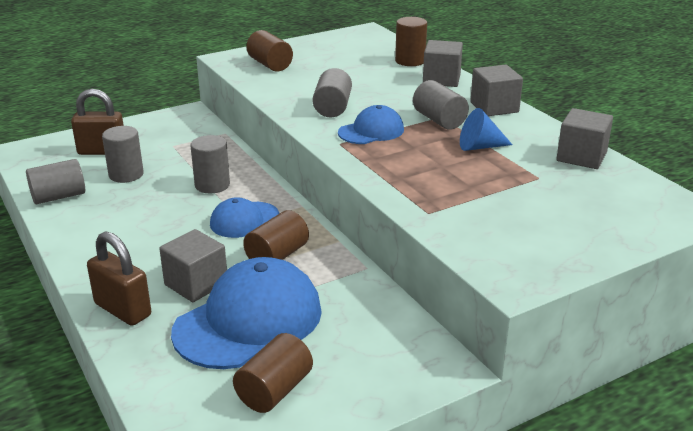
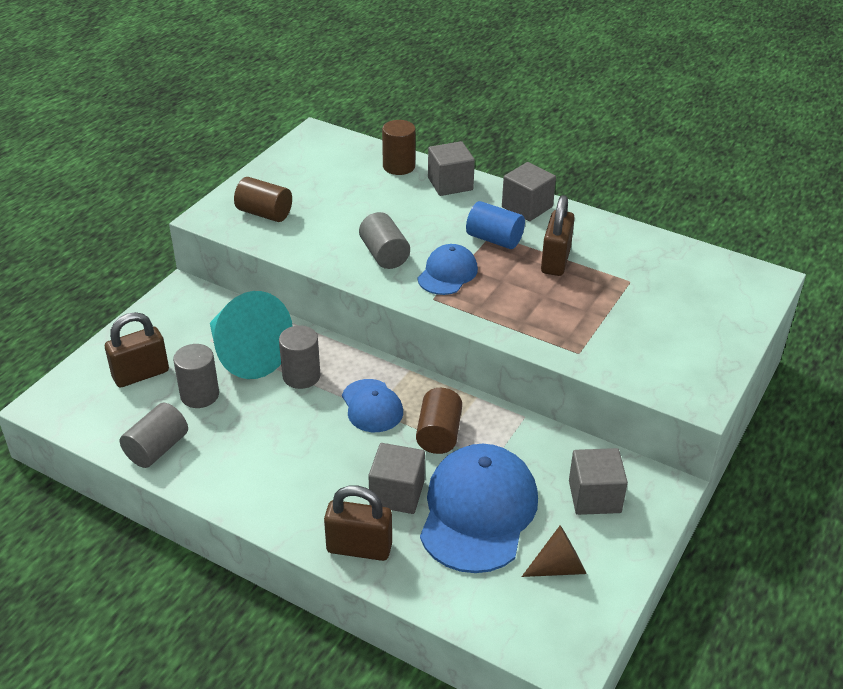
camera: 30 degrees left, 10 degrees up
(188, 161) = (246, 355): none -> turquoise cone
(244, 220) = (372, 406): blue cap -> blue cap turned 45 degrees counterclockwise
(274, 390) = (559, 567): brown cylinder -> brown cone
(439, 120) = (494, 239): grey cylinder -> blue cylinder
(479, 147) = (555, 261): blue cone -> brown padlock
(581, 157) = (643, 245): grey cube -> grey cube (594, 496)

